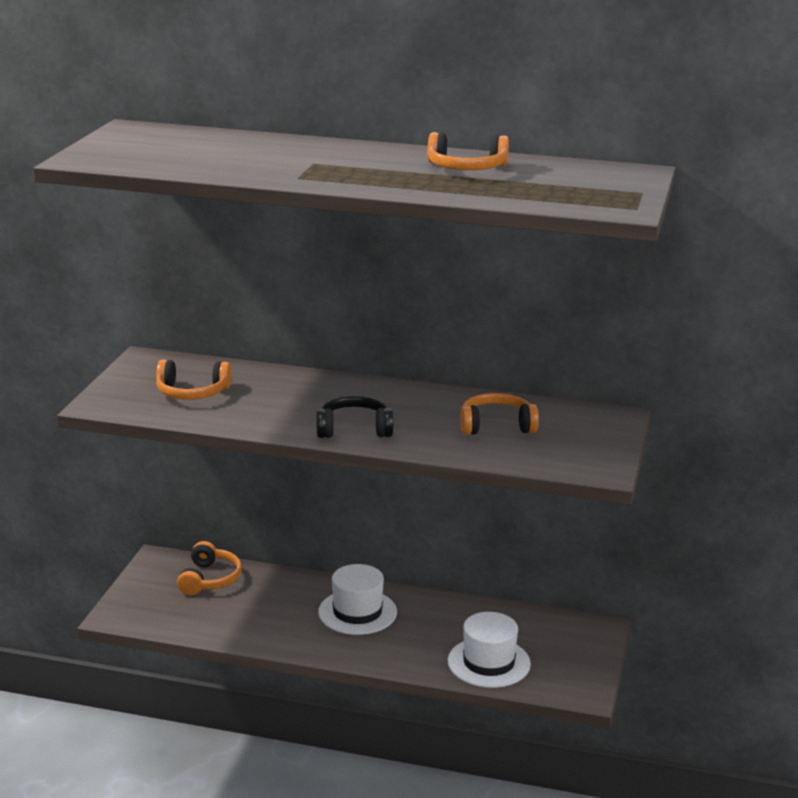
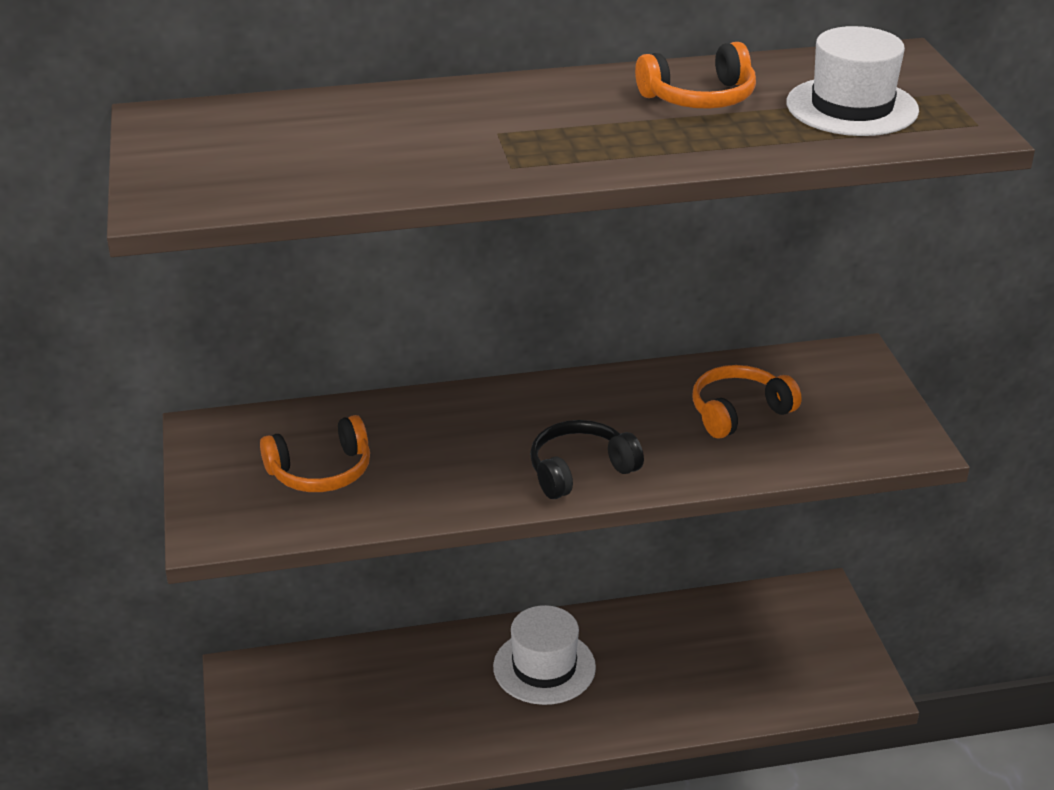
camera: 25 degrees left, 10 degrees up
(209, 579) = (329, 681): orange headphones -> none
(489, 662) = (742, 686): white hat -> white hat (852, 107)

